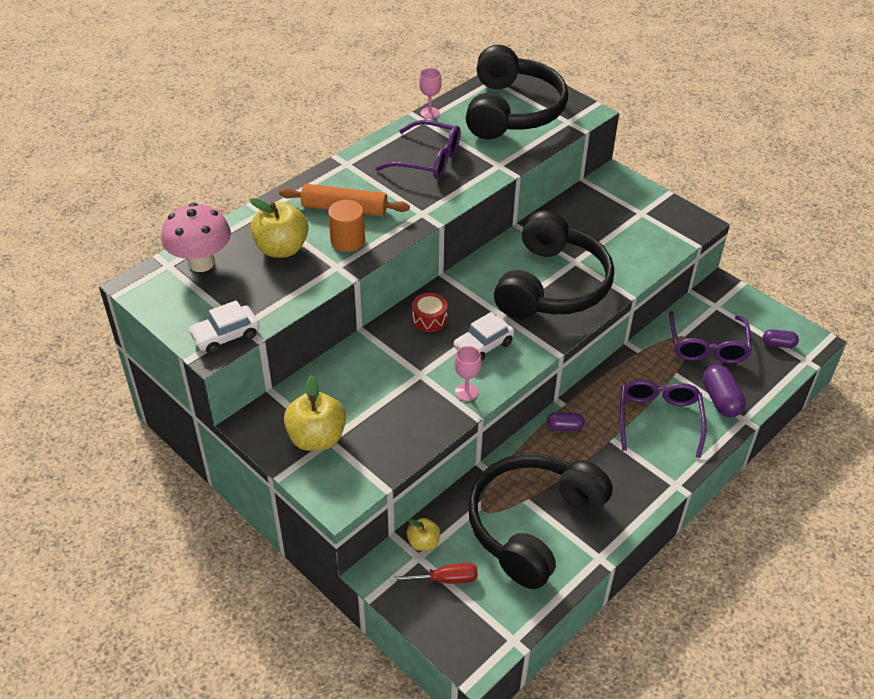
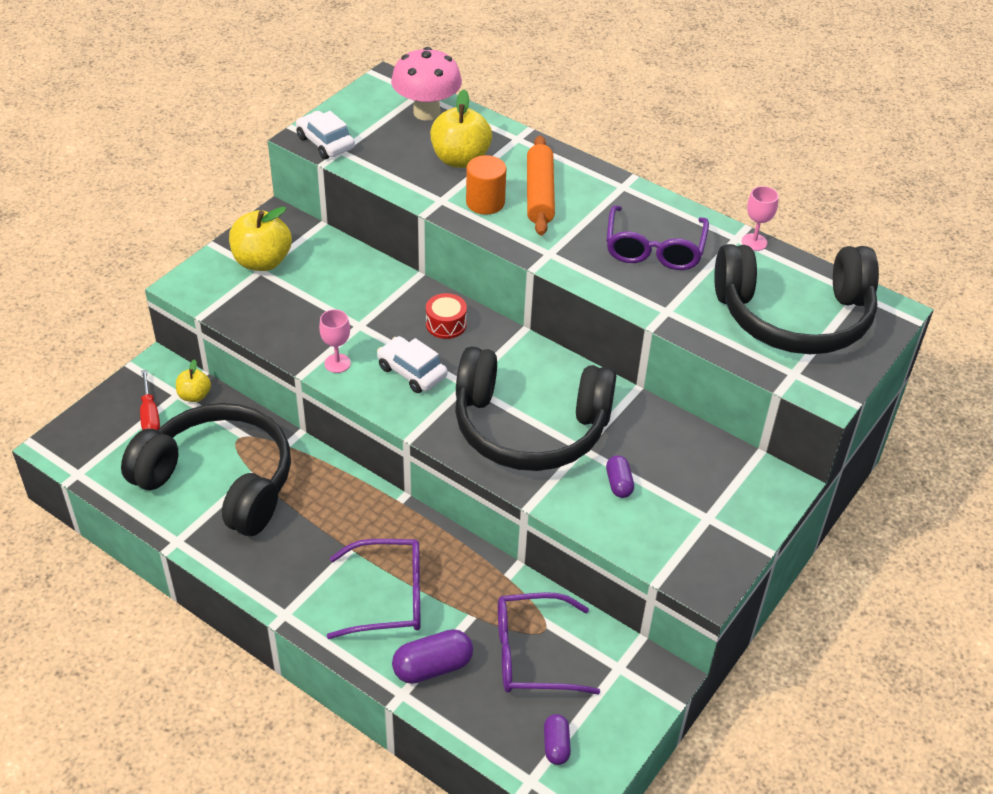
camera: 80 degrees right, 0 degrees up
(564, 427) = (363, 503): purple capsule -> purple capsule (618, 484)

